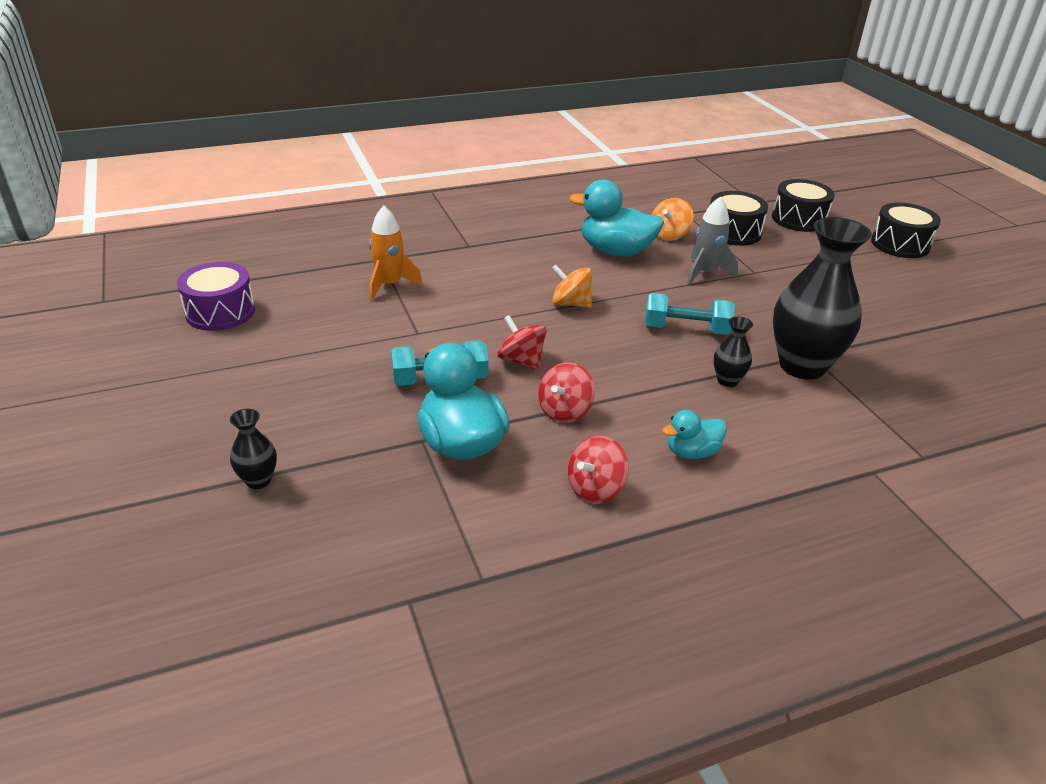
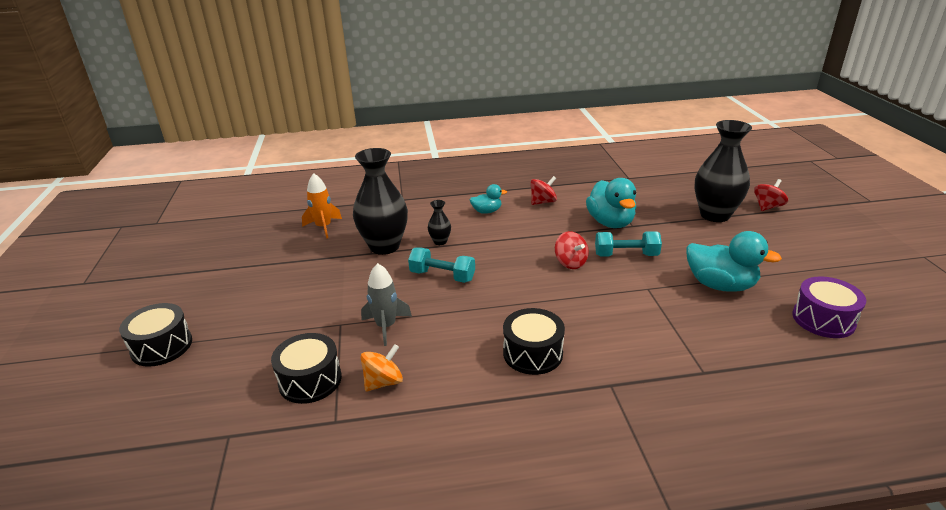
camera: 165 degrees left, 5 degrees down
(258, 480) = (714, 215): black vase -> black vase, size x2.25
(389, 285) = (684, 337): orange rocket -> orange rocket (323, 227)
(564, 411) = (549, 233): red spinning top -> red spinning top (767, 207)
(570, 303) = (522, 304): orange spinning top -> none
(616, 251) = (455, 362): turquoise duck -> turquoise duck (720, 285)
(799, 219) = (214, 396): black drum -> black drum (532, 353)

